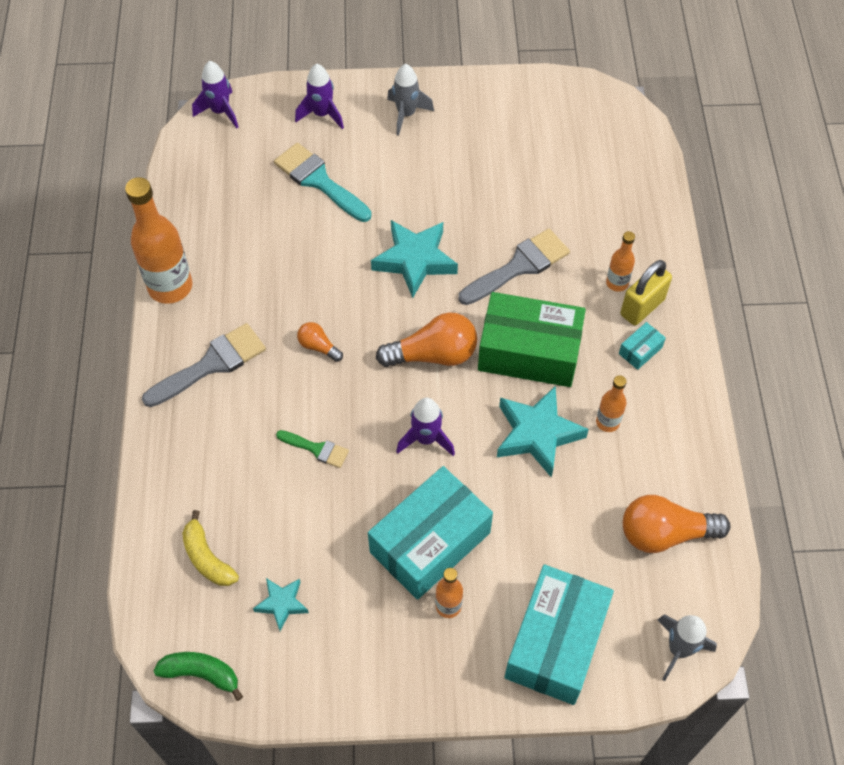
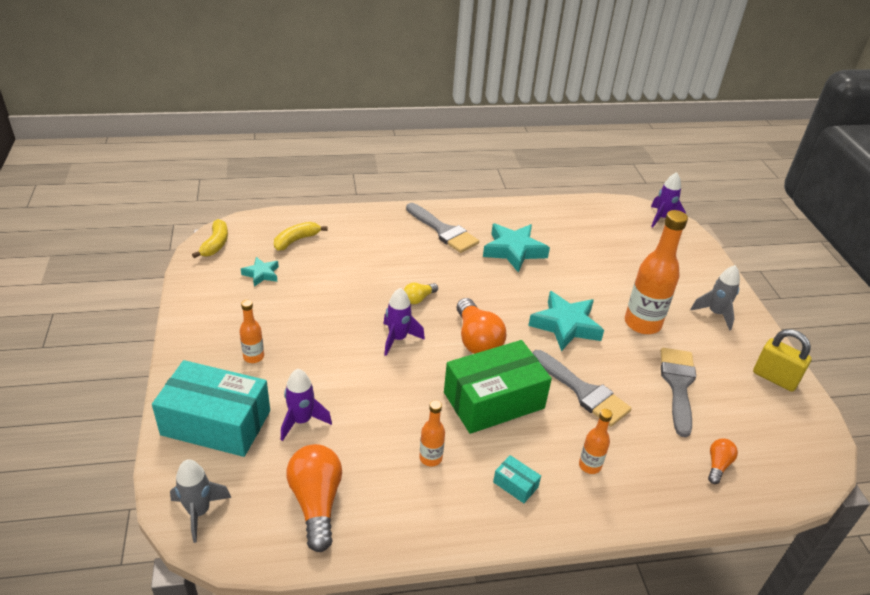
camera: 80 degrees right, 20 degrees down
(170, 286) = (501, 209): orange bottle -> orange bottle (642, 323)
(201, 674) = (215, 244): green banana -> yellow banana
(317, 449) = (382, 282): green brush -> none
(318, 346) = (469, 278): orange light bulb -> orange light bulb (717, 465)
(319, 181) = (621, 269): turquoise brush -> none
(322, 114) = (688, 267): purple rocket -> purple rocket (301, 421)
(353, 409) = (418, 298): none -> yellow light bulb
(430, 542) = (307, 344): turquoise box -> none
(513, 180) = (678, 385): none -> grey brush
(529, 352) = (493, 400): green box -> green box turned 60 degrees clockwise
(537, 434) = (411, 407): turquoise star -> turquoise star (513, 251)
(642, 307) = (567, 486): yellow padlock -> yellow padlock (774, 378)

